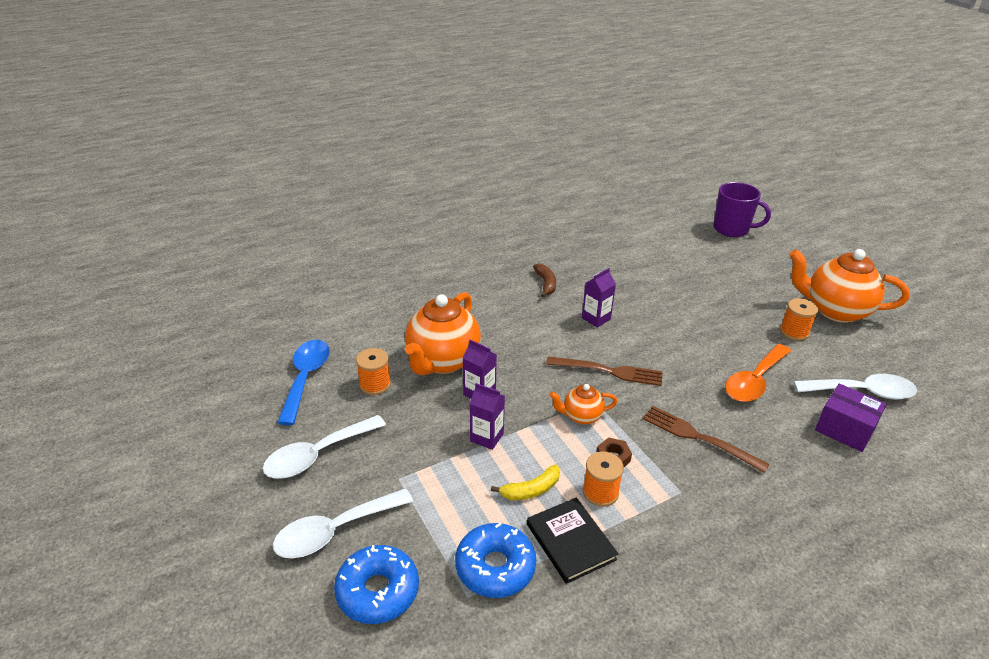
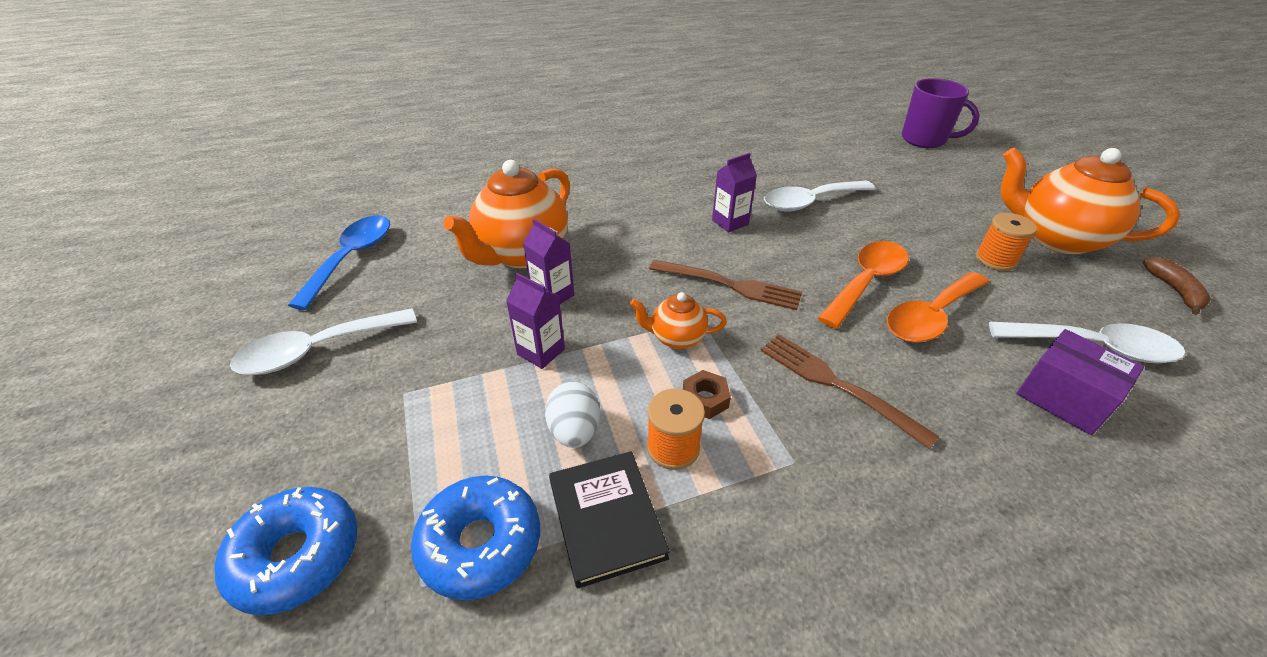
camera: 10 degrees right, 5 degrees up
(334, 531) = (285, 455): white spoon -> white spoon (809, 202)
(375, 384) = (429, 273): orange spool -> none
(531, 490) = (574, 431): yellow banana -> white egg
(546, 284) = (679, 180): brown banana -> brown banana (1174, 290)
(706, 359) = (866, 282): none -> orange spoon

